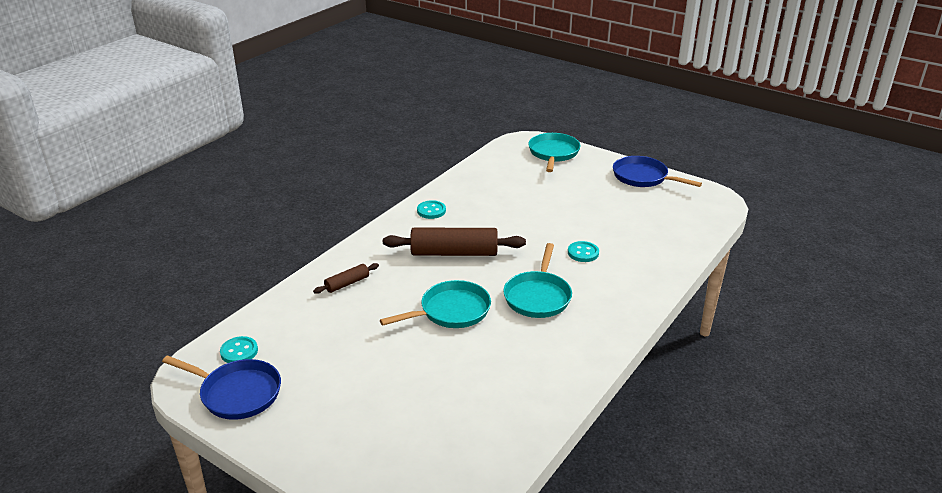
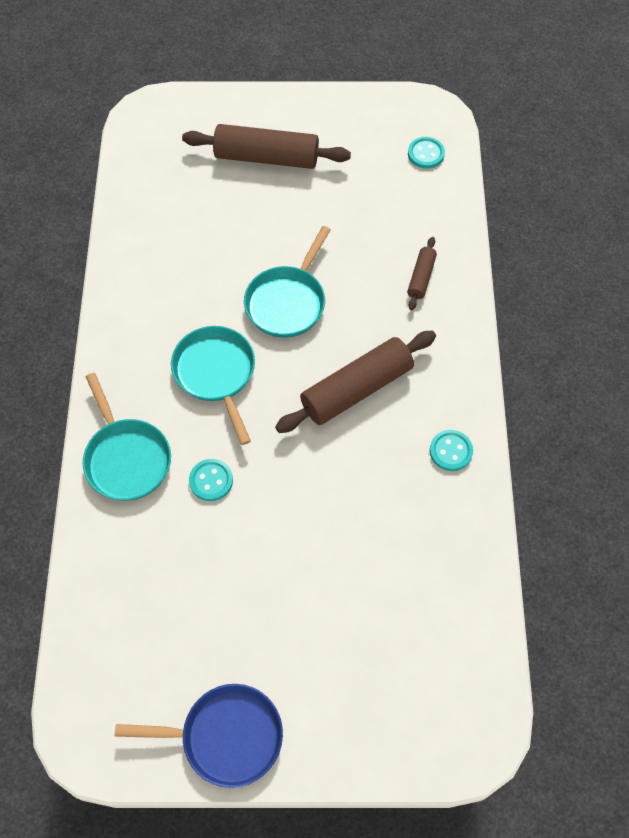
camera: 145 degrees right, 30 degrees up
(237, 393) = (381, 122): blue pan -> none
(362, 415) = (266, 157): none -> brown rolling pin
(553, 153) = (405, 722): turquoise pan -> turquoise pan (126, 458)

